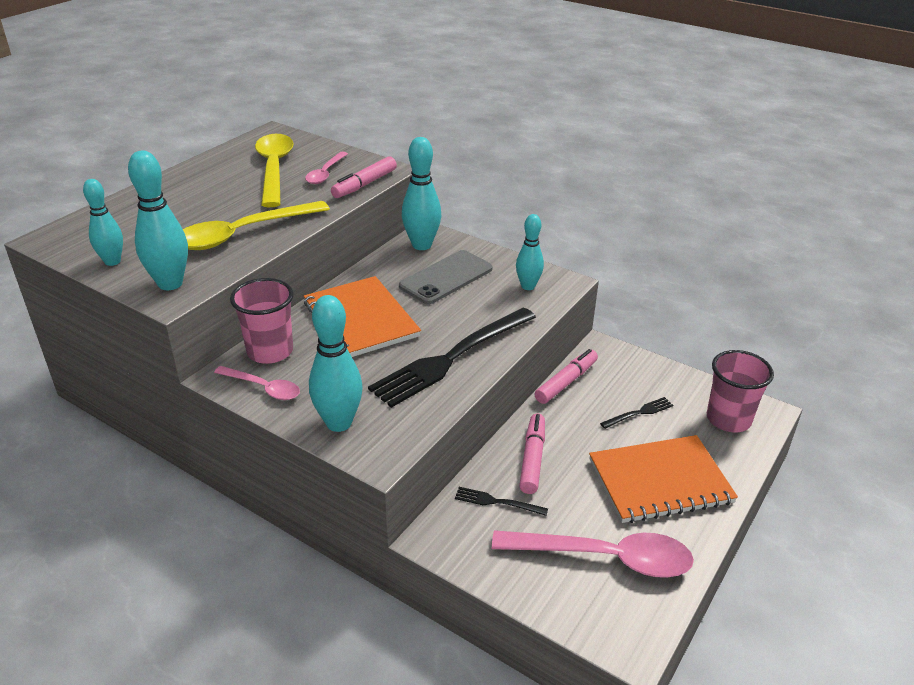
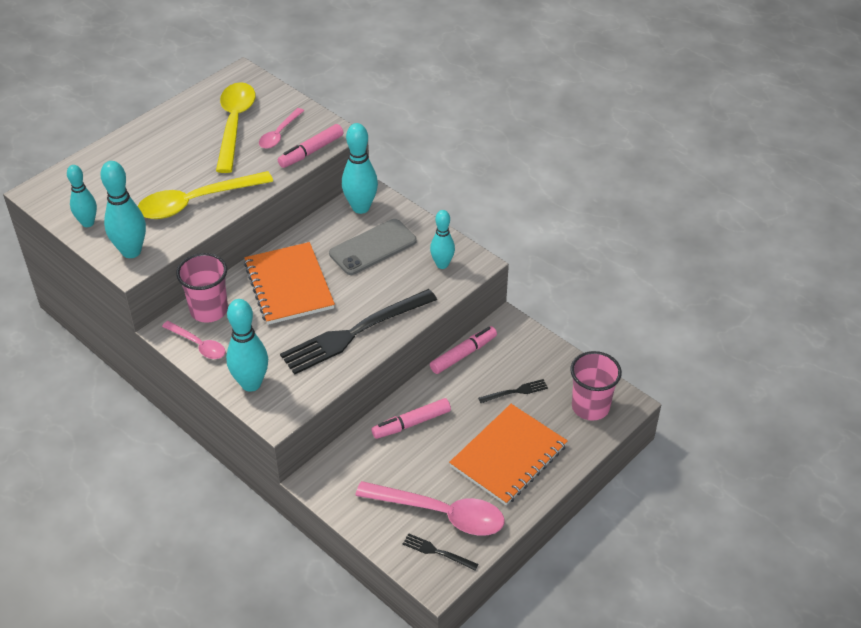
camera: 10 degrees right, 10 degrees up
(496, 502) = (371, 457): black fork -> black fork (436, 552)
(532, 459) = (411, 423): pink marker -> pink marker turned 135 degrees counterclockwise
(660, 481) = (508, 456): orange notebook -> orange notebook turned 45 degrees counterclockwise

